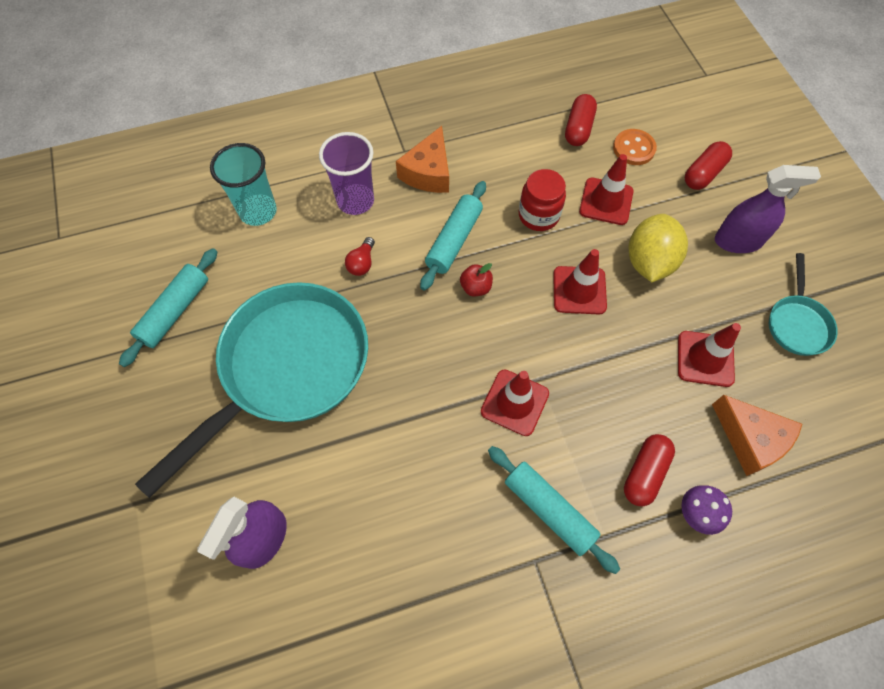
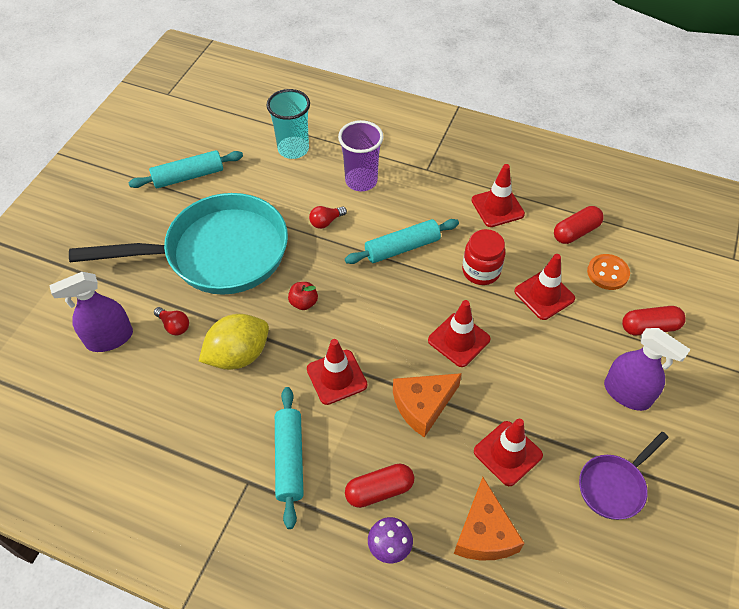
camera: 40 degrees right, 10 degrees down
(317, 473) = (174, 326): none -> red light bulb
(428, 172) = (429, 193): orange cheese -> orange cheese (423, 405)
(475, 287) = (386, 287): red apple -> red apple (303, 303)
(497, 147) = (497, 207): none -> red traffic cone
(649, 262) = (534, 358): yellow lemon -> yellow lemon (238, 355)
(797, 323) = (614, 486): turquoise pan -> purple pan

